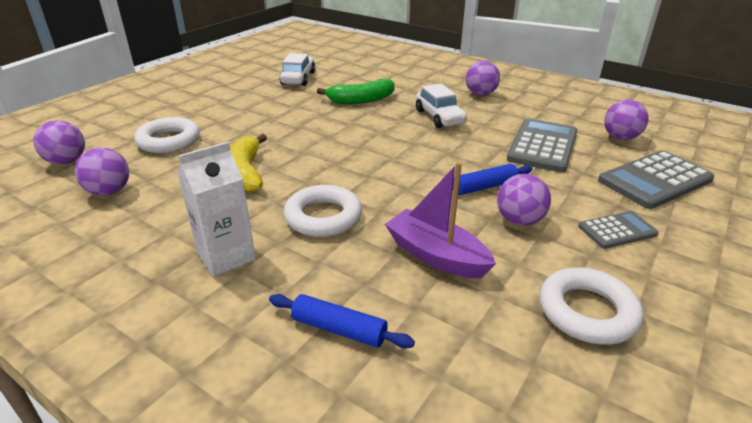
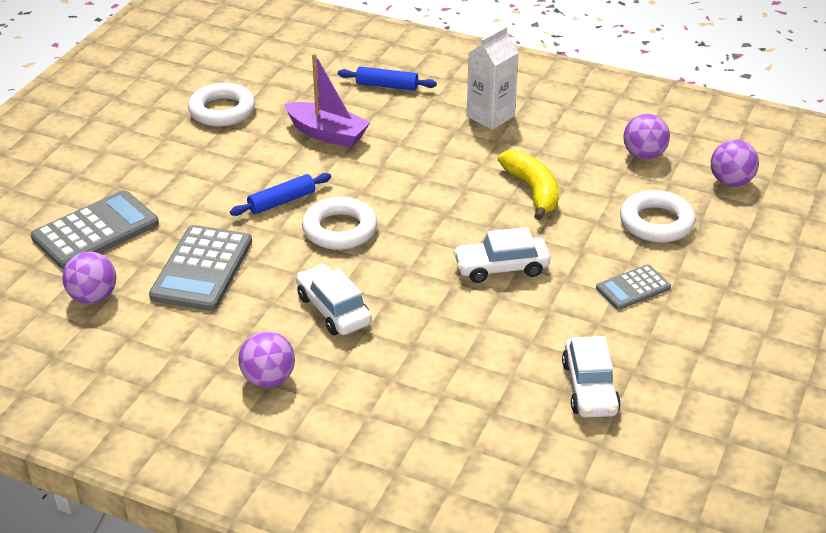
camera: 170 degrees right, 5 degrees up
(311, 127) = (501, 268): none -> white car
(323, 217) = (430, 154): white ring -> white ring (339, 230)
(361, 100) = (457, 336): green banana -> none
(519, 220) = (254, 170): purple ball -> none
(617, 230) = (168, 170): grey calculator -> grey calculator (633, 288)

